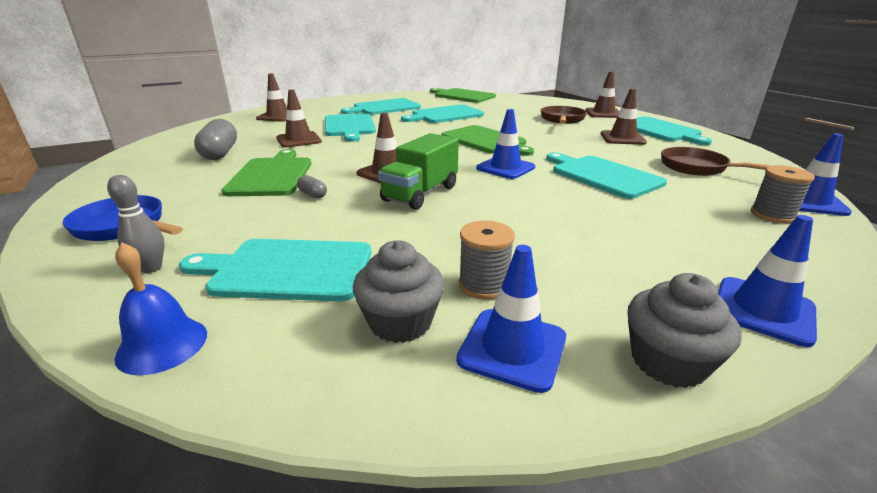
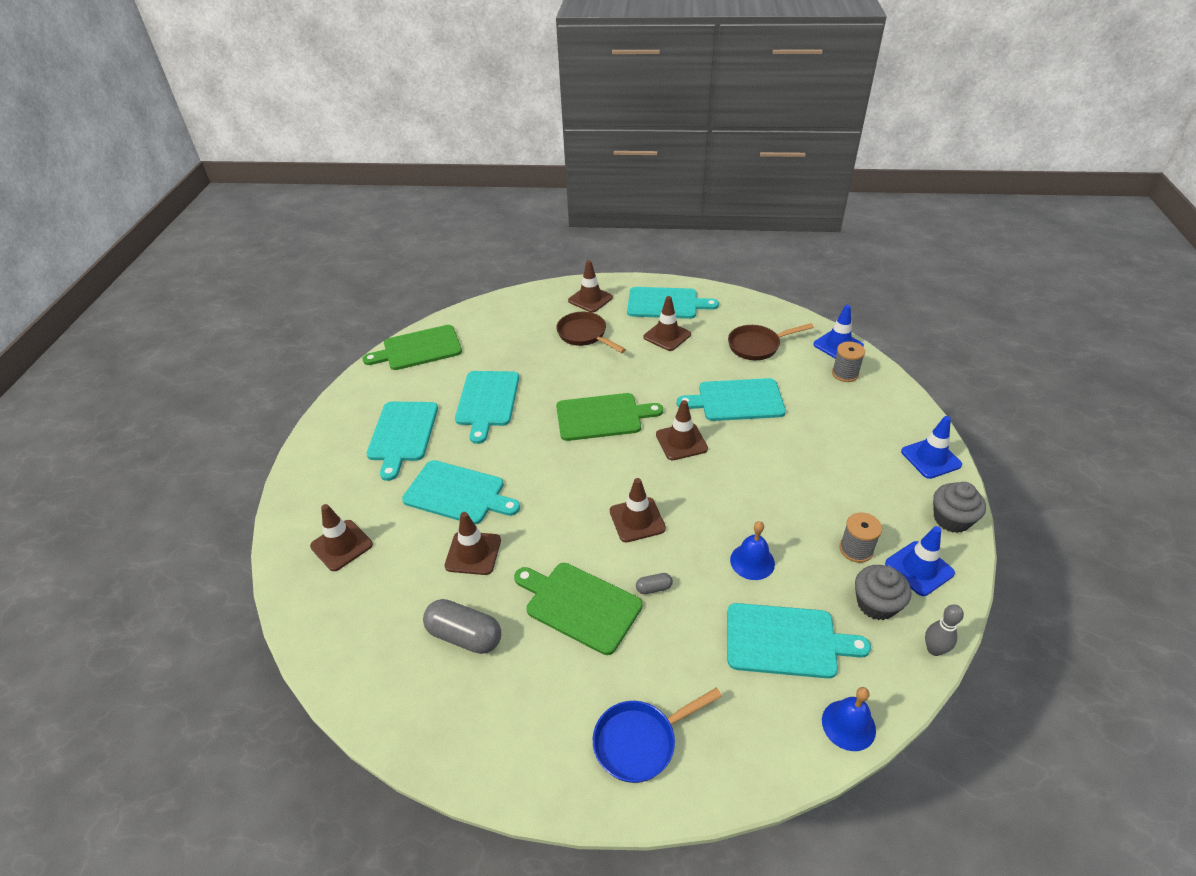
camera: 55 degrees left, 15 degrees up
(151, 268) = (739, 725): grey bowling pin -> grey bowling pin (934, 649)
(287, 269) = (786, 641): turquoise cutting board -> turquoise cutting board turned 120 degrees counterclockwise
(390, 227) = (752, 561): none -> blue bell
(420, 193) = (700, 518): green truck -> none
(505, 168) = (681, 442): blue traffic cone -> brown traffic cone

